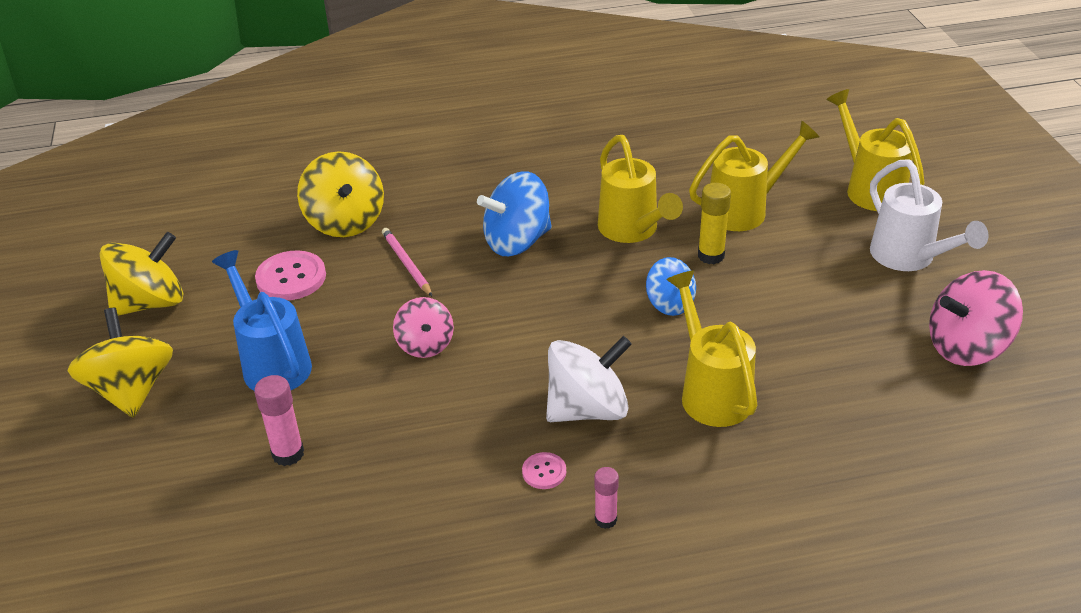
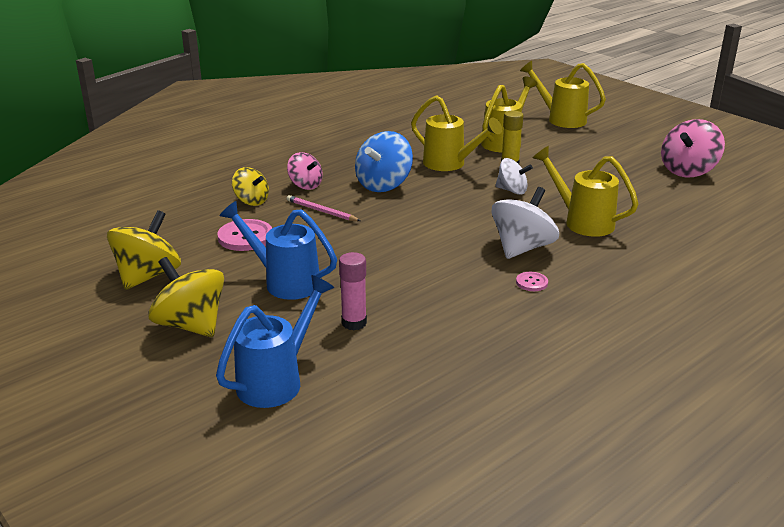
camera: 30 degrees left, 10 degrees down
(143, 504) = (276, 380): none -> blue watering can
(345, 222) = (251, 201): yellow spinning top -> yellow spinning top, size x0.62
(425, 345) = (383, 246): pink spinning top -> pink spinning top (305, 185)
(605, 520) = (593, 292): pink glue stick -> none
(669, 304) = (512, 190): blue spinning top -> white spinning top
(909, 258) = (616, 142): white watering can -> none

